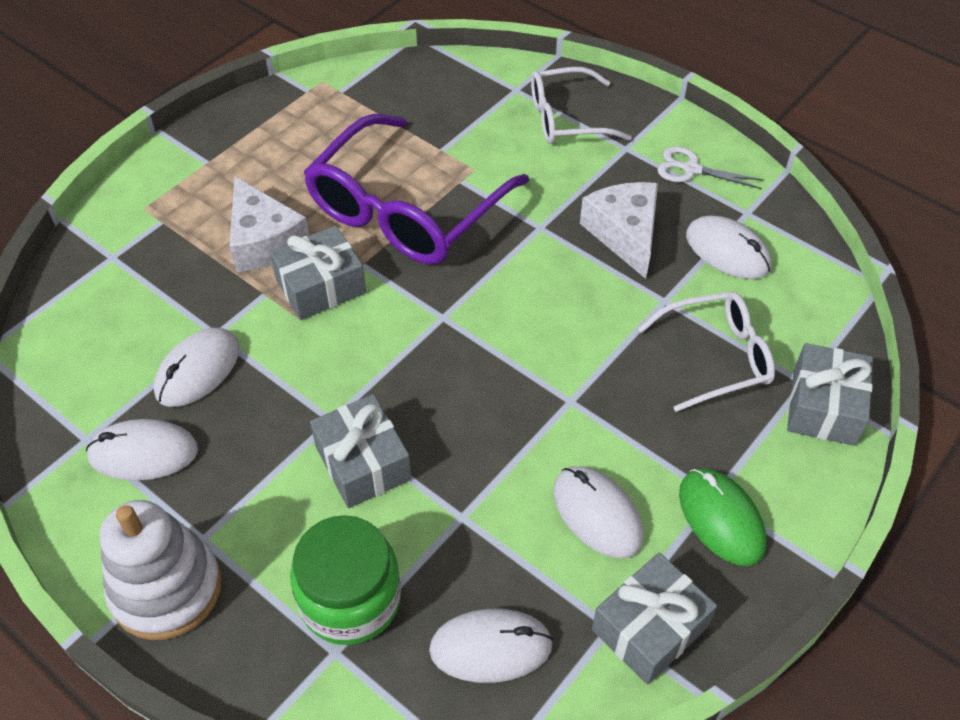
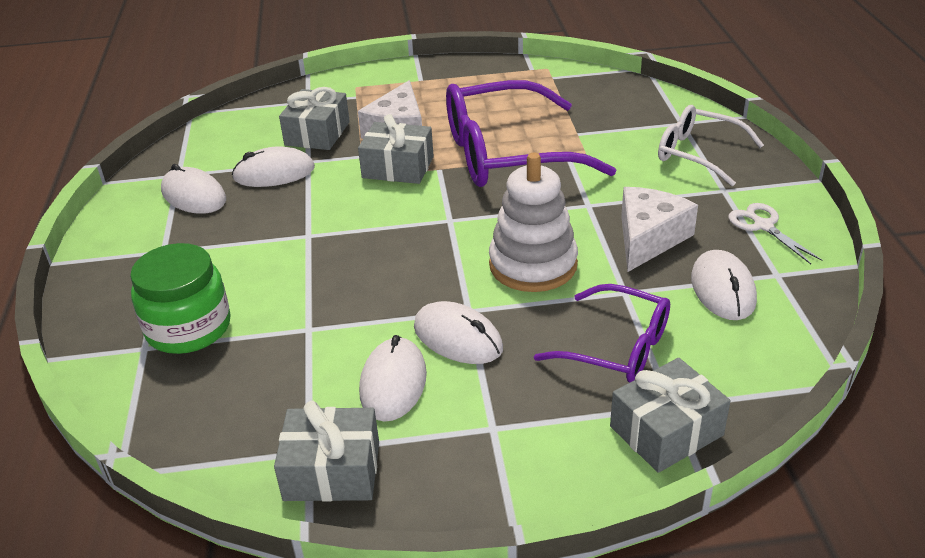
camera: 45 degrees right, 15 degrees down
(166, 588) = (114, 262): white stacking toy -> white stacking toy (533, 265)
(363, 463) = (293, 266): grey gift -> grey gift (317, 133)
(491, 647) = (223, 407): white mouse -> white mouse (458, 338)
(717, 357) = (617, 347): white glasses -> purple glasses
(721, 518) = (476, 444): green mouse -> none

